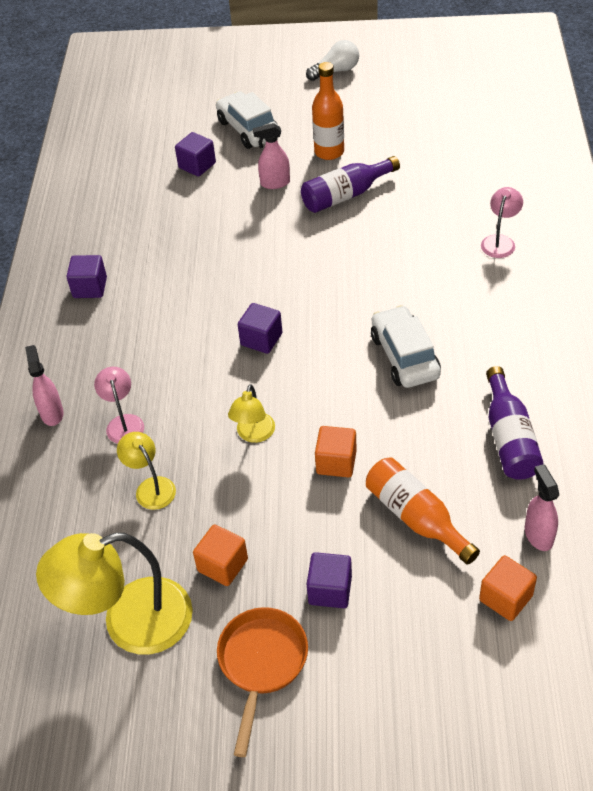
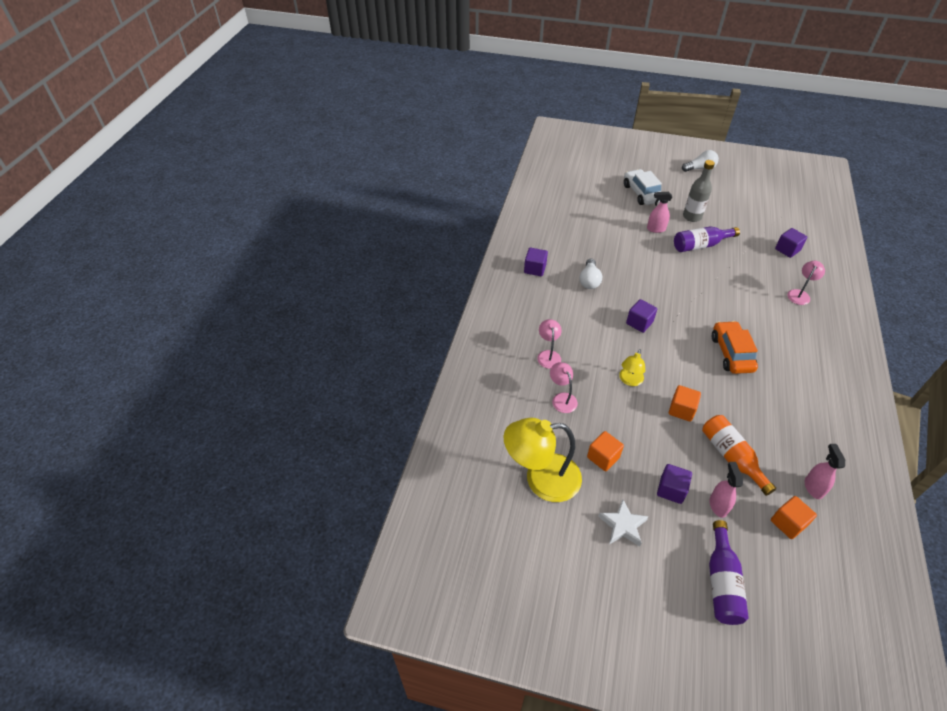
camera: 10 degrees right, 0 degrees up
(52, 413) = (505, 339): pink spray bottle -> pink spray bottle (718, 505)
(151, 487) = (562, 398): yellow lamp -> pink lamp
(178, 288) = (589, 280): none -> white light bulb
(197, 165) = (607, 209): purple cube -> purple cube (787, 250)
(261, 664) = (623, 525): orange pan -> white star
(329, 152) = (692, 217): orange bottle -> grey bottle
(404, 356) = (731, 353): white car -> orange car
(509, 438) = (797, 420): purple bottle -> purple bottle (721, 582)

